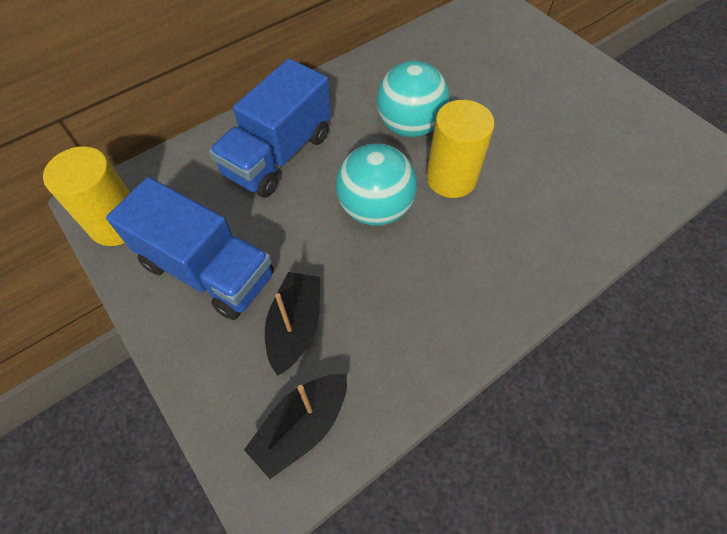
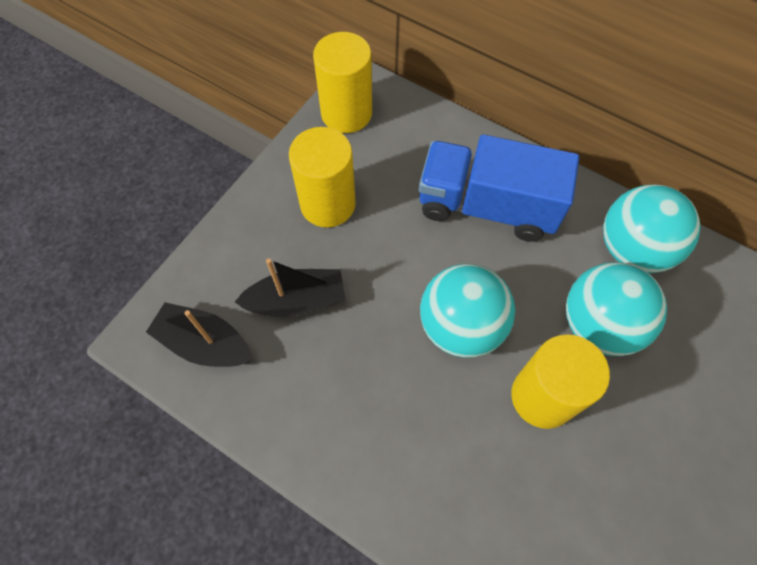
camera: 70 degrees right, 5 degrees up
(207, 270) = (328, 204): blue truck -> yellow cylinder
(360, 86) = (632, 249): none -> turquoise ball

